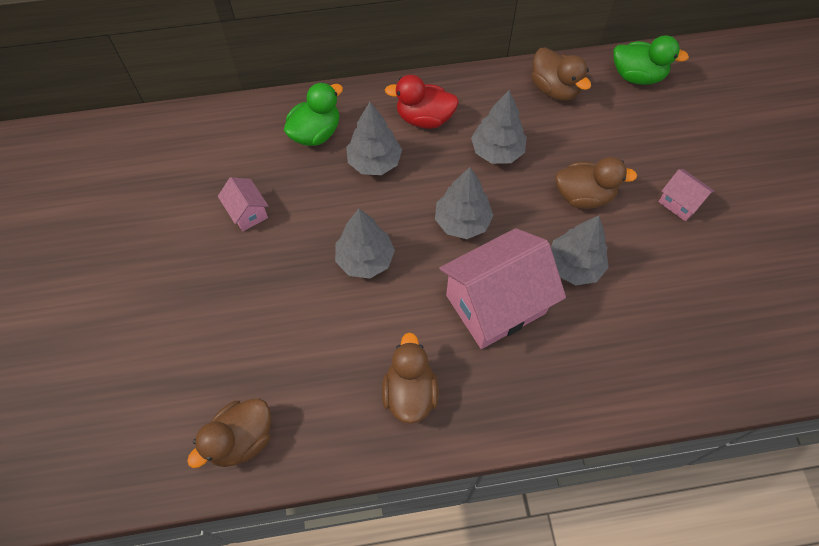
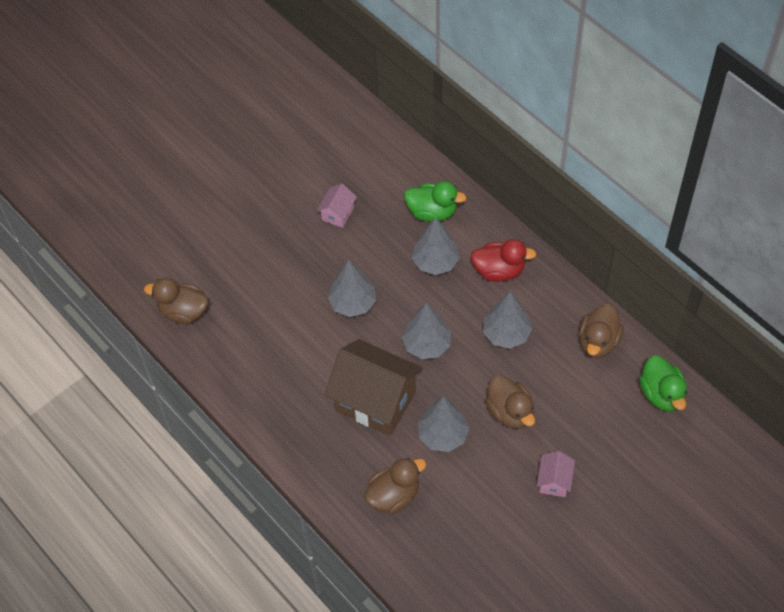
camera: 60 degrees right, 5 degrees down
(410, 392) = (275, 385): brown duck -> brown duck (393, 495)
(424, 118) = (499, 271): red duck -> red duck turned 120 degrees clockwise
(495, 304) = (375, 401): pink house -> brown house

